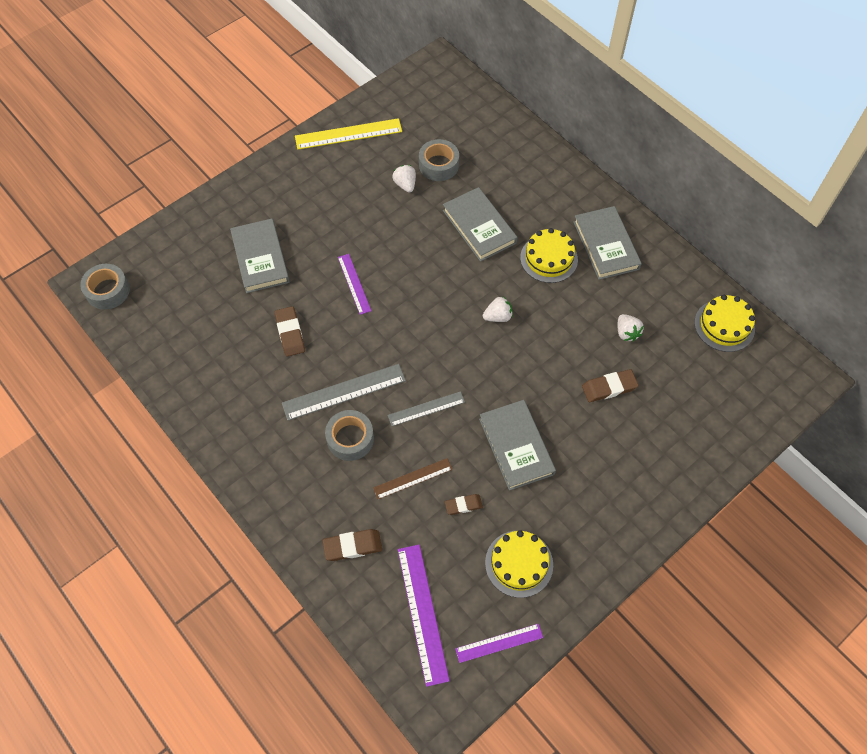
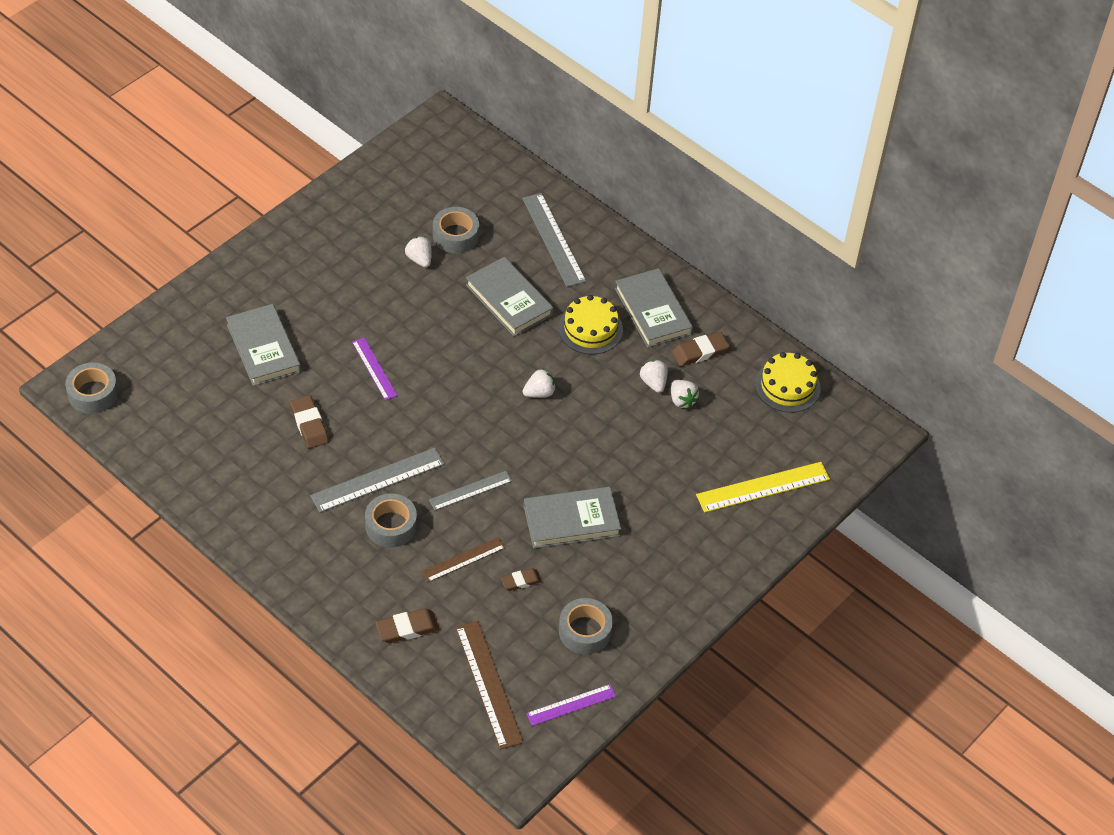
camera: 10 degrees left, 10 degrees down
(348, 134) = (346, 207): yellow ruler -> yellow ruler (763, 487)
(422, 613) = (488, 684): purple ruler -> brown ruler
(516, 446) = (571, 521): grey book -> grey book turned 75 degrees counterclockwise
(519, 563) = (585, 631): yellow cake -> grey tape
(523, 173) = (553, 239): none -> grey ruler
(602, 314) = (653, 383): none -> white strawberry
(609, 387) = (666, 456): brown eraser -> brown eraser (700, 352)

